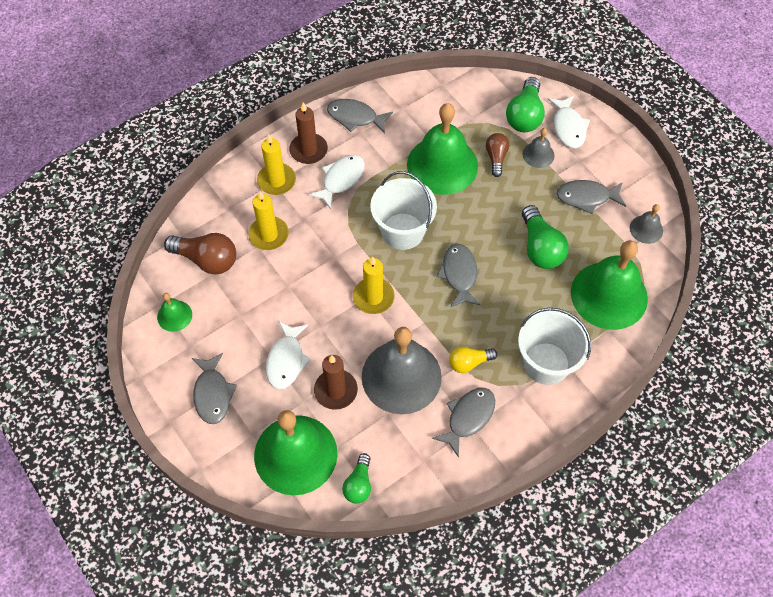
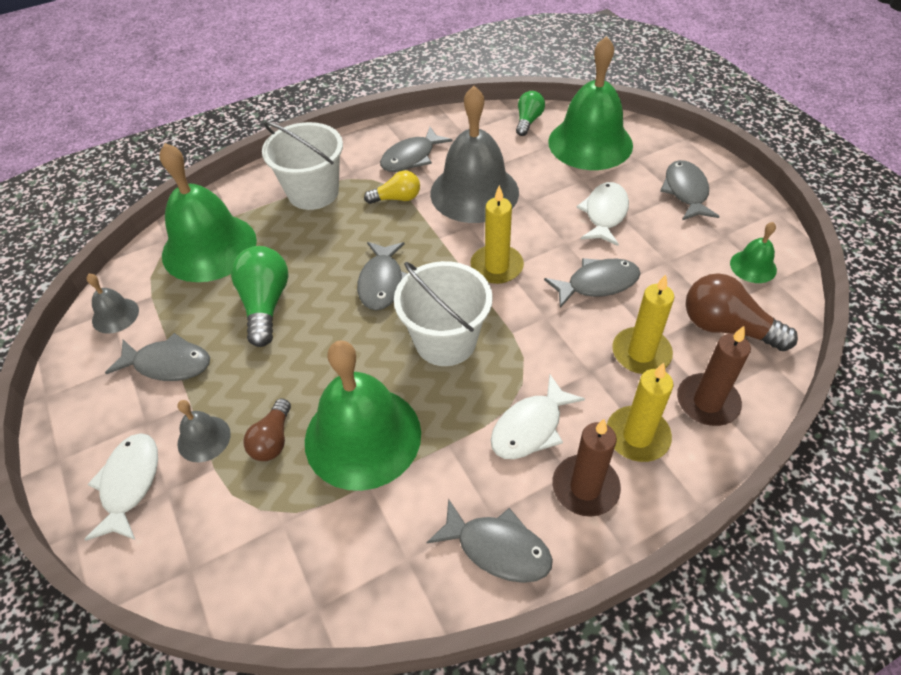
camera: 170 degrees left, 10 degrees down
(296, 288) = (597, 284): none -> grey fish
(335, 390) = (548, 186): brown candle -> brown candle (707, 402)
(525, 115) = (191, 516): green light bulb -> none

